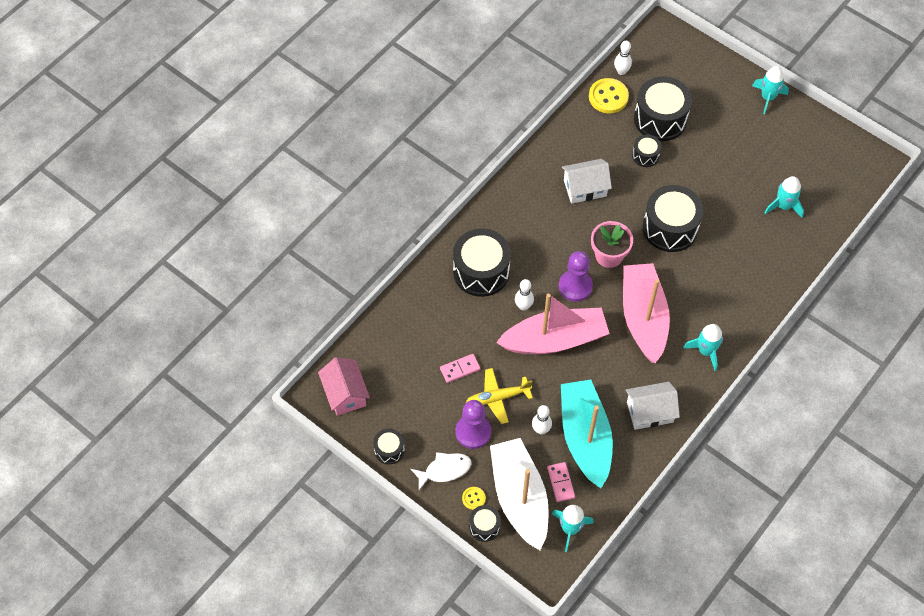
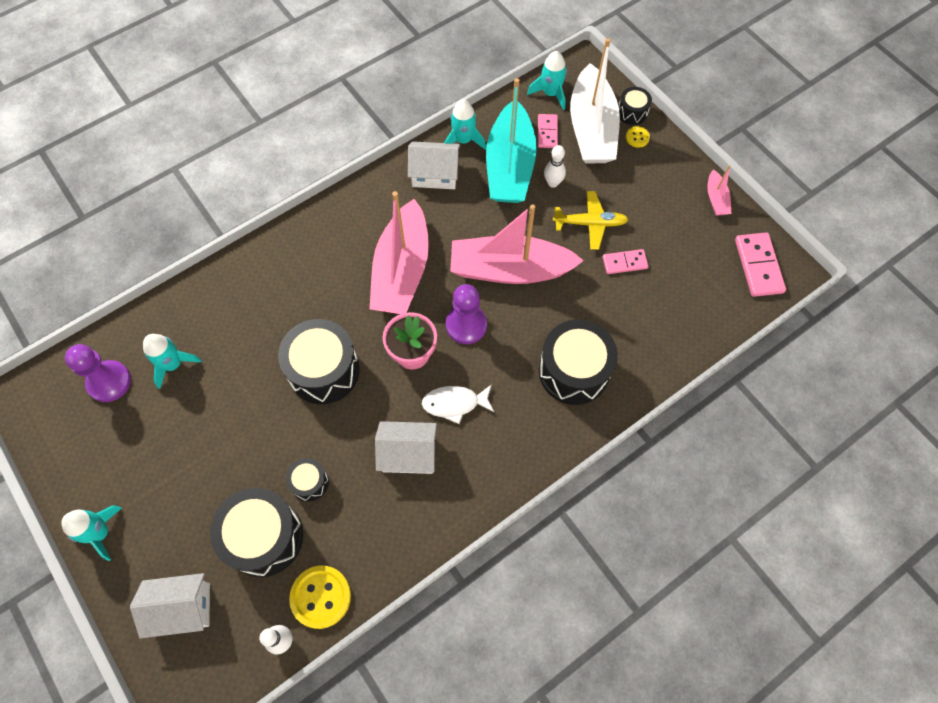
camera: 165 degrees left, 5 degrees up
(345, 393) = (758, 266): pink house -> pink domino
(389, 450) = (716, 199): black drum -> pink boat
(444, 470) = (661, 168): white fish -> white fish (454, 403)
(473, 432) = (624, 196): purple pawn -> purple pawn (109, 382)
(523, 306) = (534, 316): white bowling pin -> none
(692, 73) = (182, 607): none -> white house
(706, 351) = (350, 219): turquoise rocket -> turquoise rocket (463, 140)

